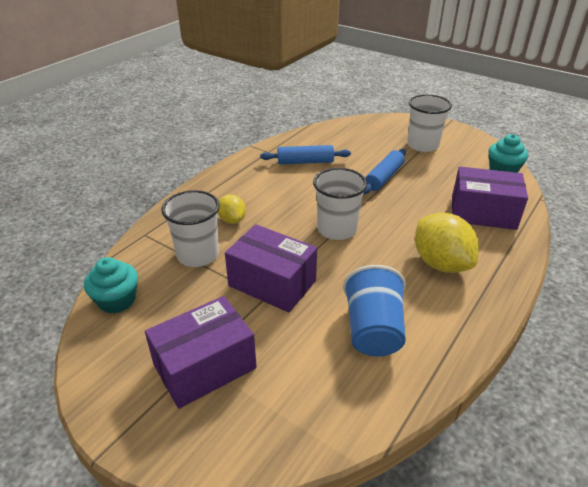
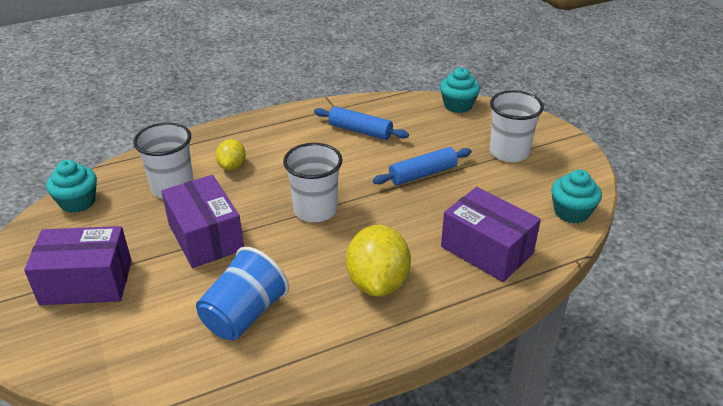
camera: 30 degrees right, 0 degrees up
(354, 125) = (458, 105): none -> turquoise cupcake

